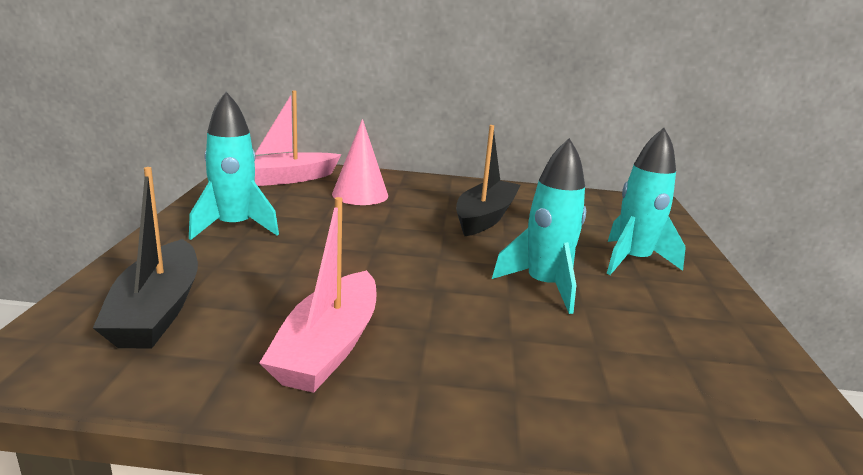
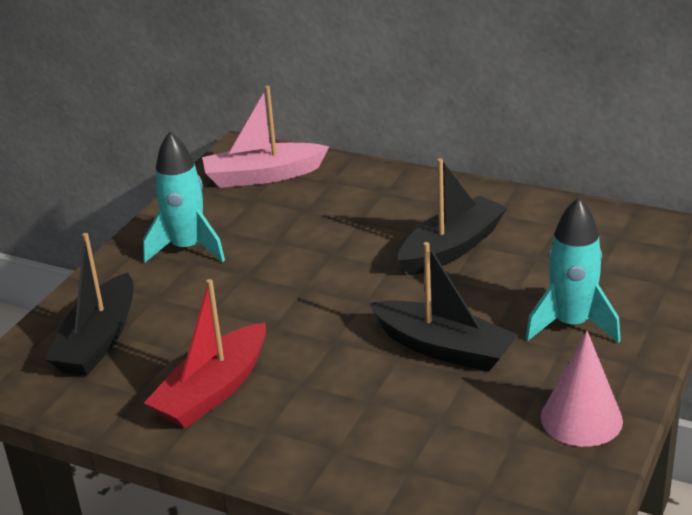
camera: 25 degrees right, 10 degrees up
(328, 347) = (213, 391): pink boat -> red boat
(360, 195) = (333, 205): pink cone -> pink cone (581, 419)
(544, 286) = (444, 348): turquoise rocket -> black boat

